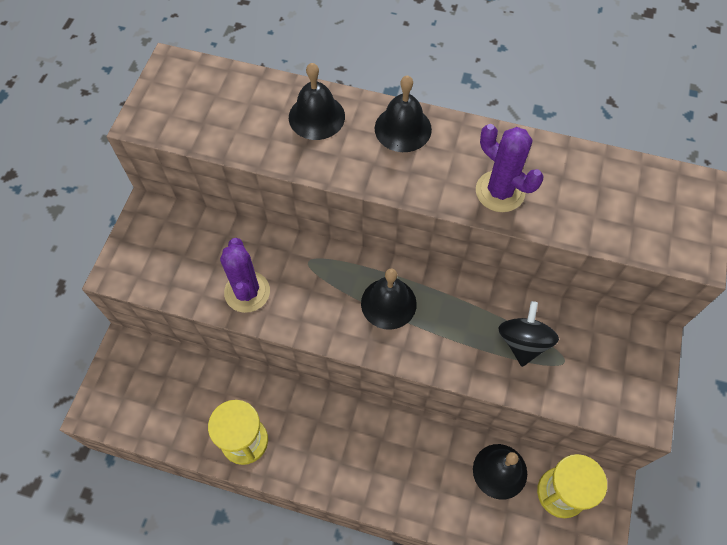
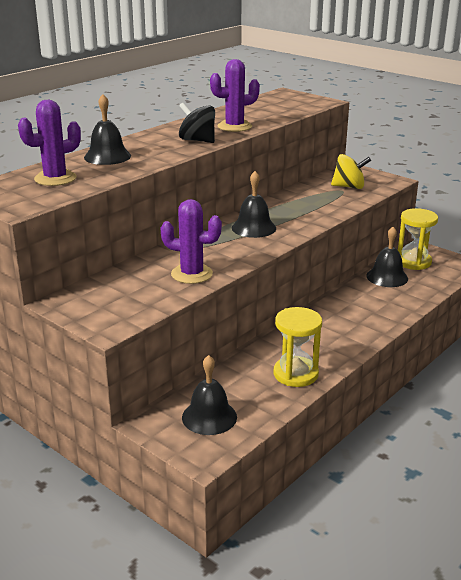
camera: 65 degrees left, 35 degrees down
(229, 107) = (55, 178): none -> purple cactus
(403, 128) = (153, 138): black bell -> black bell (209, 417)
(523, 342) = (320, 197): black spinning top -> black spinning top (197, 140)
(581, 366) = (349, 187): none -> yellow spinning top

